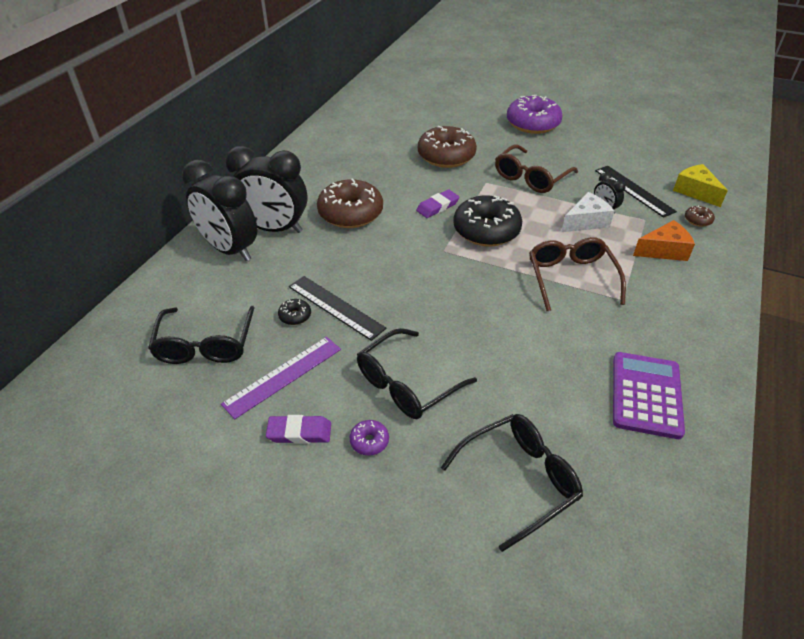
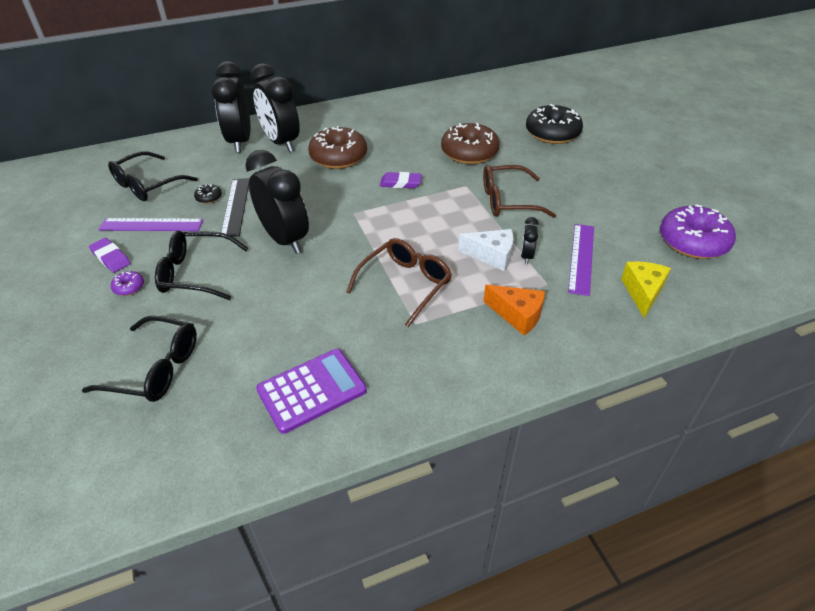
camera: 45 degrees right, 0 degrees up
(429, 305) = (285, 239): none -> black clock
(486, 231) = (404, 217): black donut -> black donut (552, 133)
(532, 124) = (587, 163): purple donut -> purple donut (693, 242)
(634, 190) = (581, 258): black ruler -> purple ruler
(697, 220) = (597, 314): brown donut -> none

